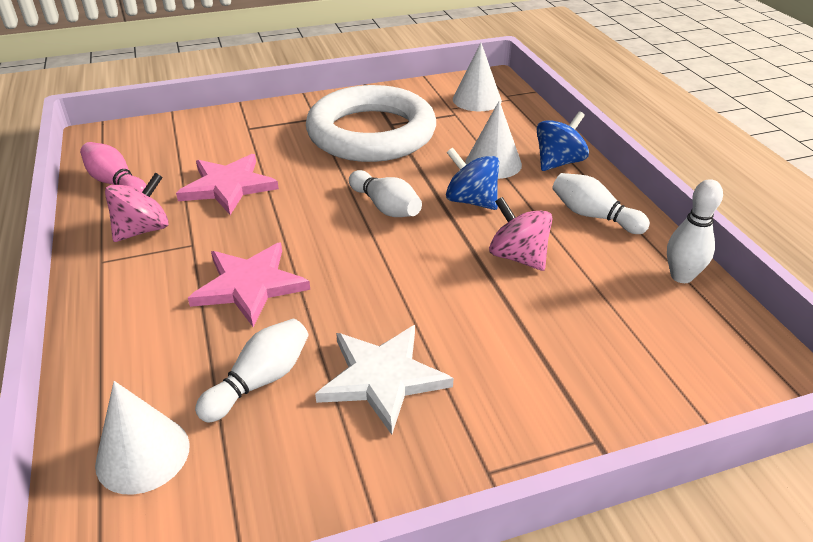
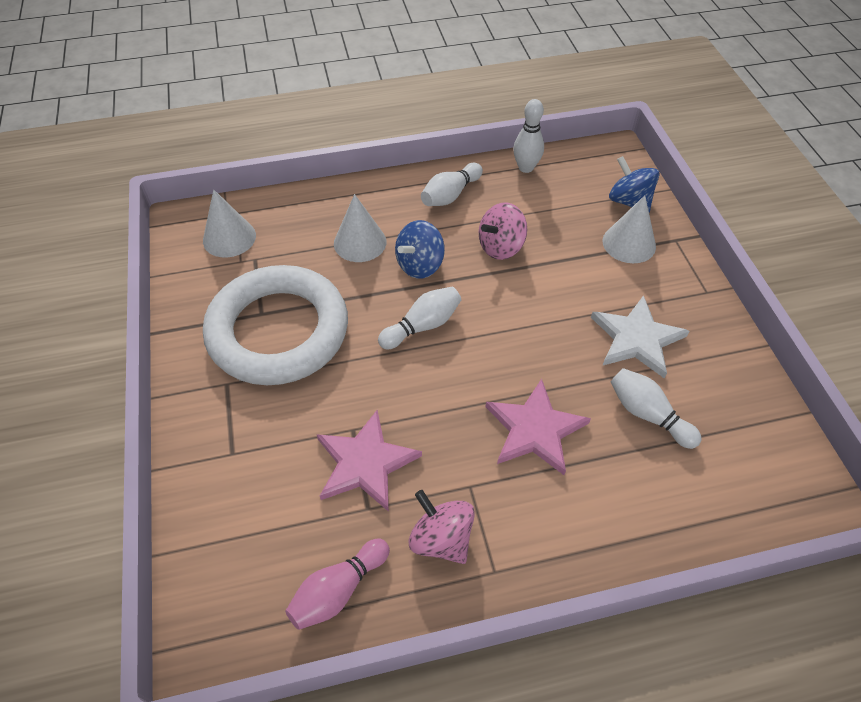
camera: 85 degrees left, 15 degrees up
(143, 454) = (727, 485): white cone -> white cone (629, 243)
(558, 162) = (367, 200): blue spinning top -> blue spinning top (629, 201)

